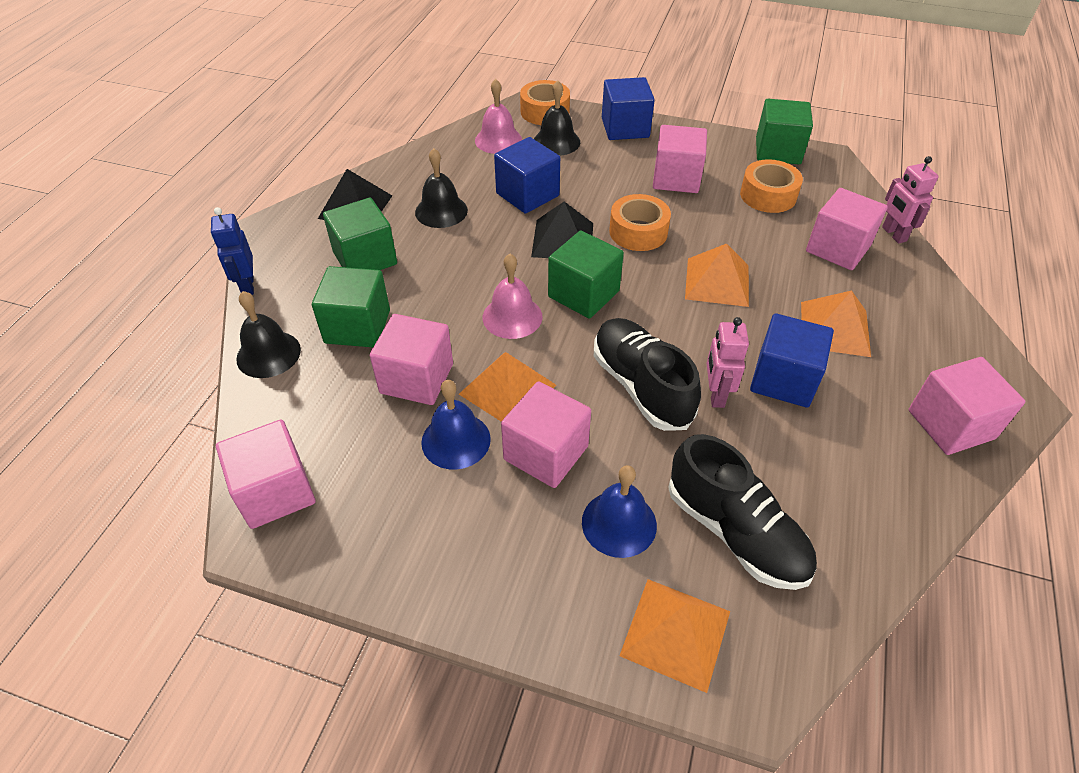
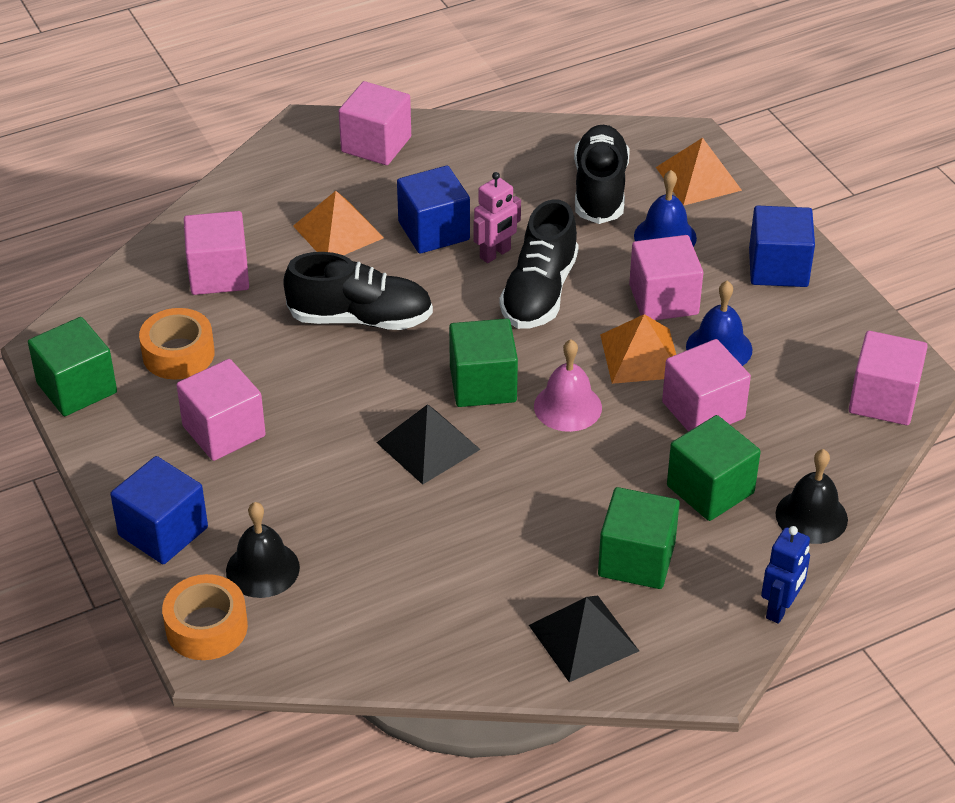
camera: 135 degrees left, 5 degrees down
(441, 211) = (501, 564): black bell -> none
(498, 140) = (319, 622): pink bell -> none
(527, 194) = (391, 520): blue cube -> blue cube (778, 268)
(638, 232) = (351, 404): orange tape -> none
(717, 281) = (360, 318): orange pyramid -> black shoe
(893, 234) = (153, 253): pink robot -> none

